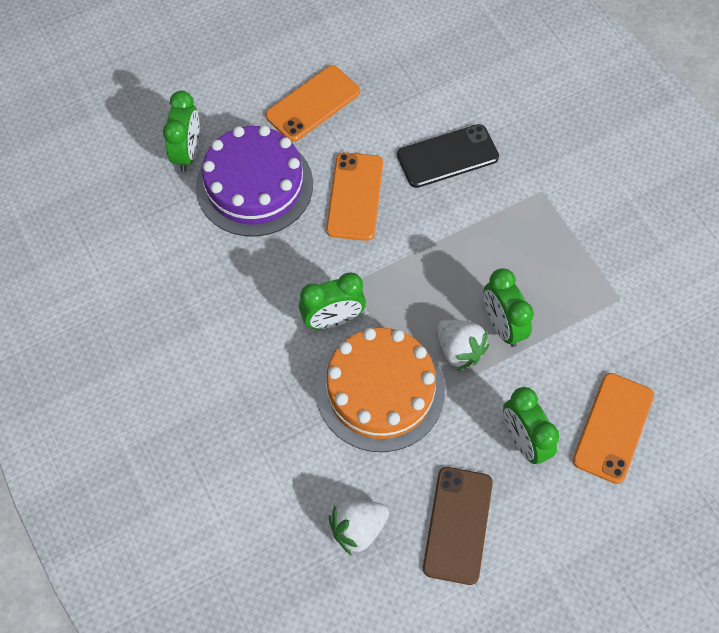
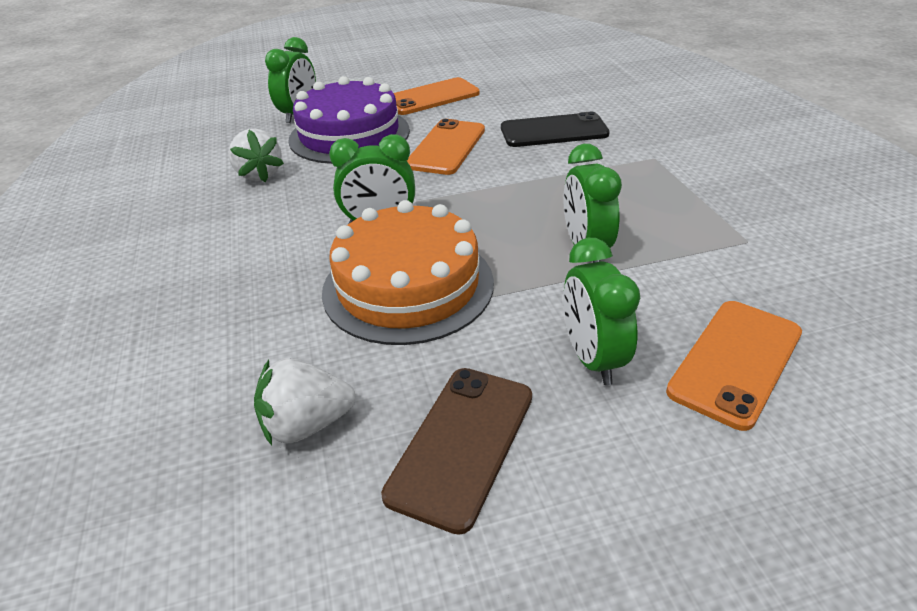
camera: 15 degrees right, 25 degrees down
(459, 350) = (523, 262): white strawberry -> white strawberry (259, 174)

